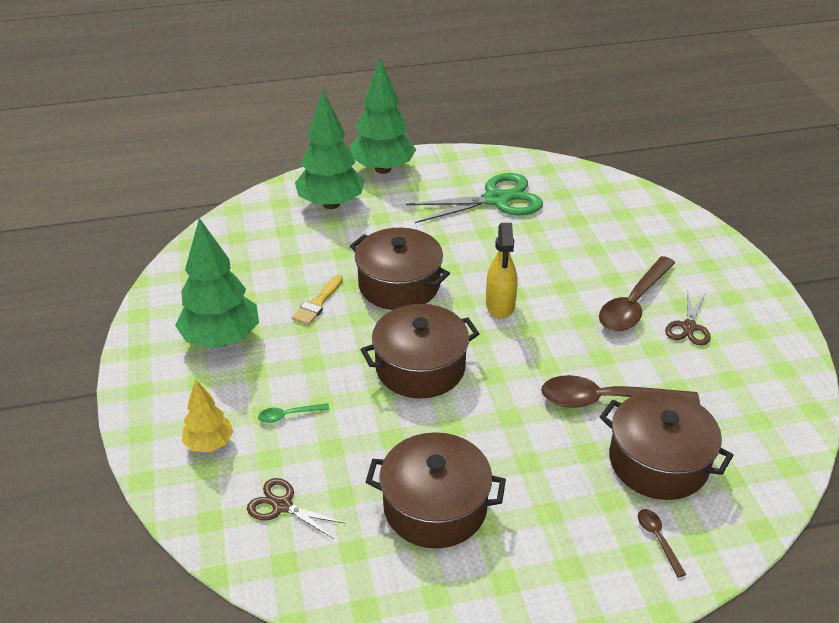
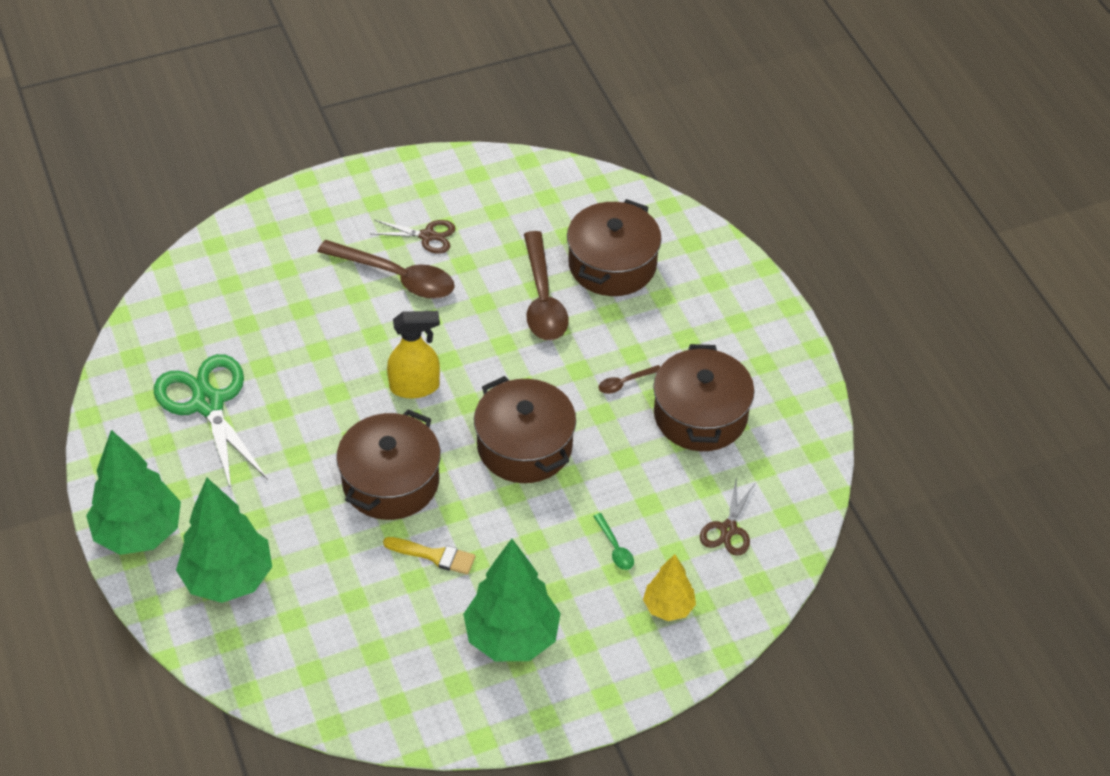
camera: 100 degrees left, 10 degrees up
(657, 539) = (695, 268): brown spoon -> brown spoon (624, 383)

